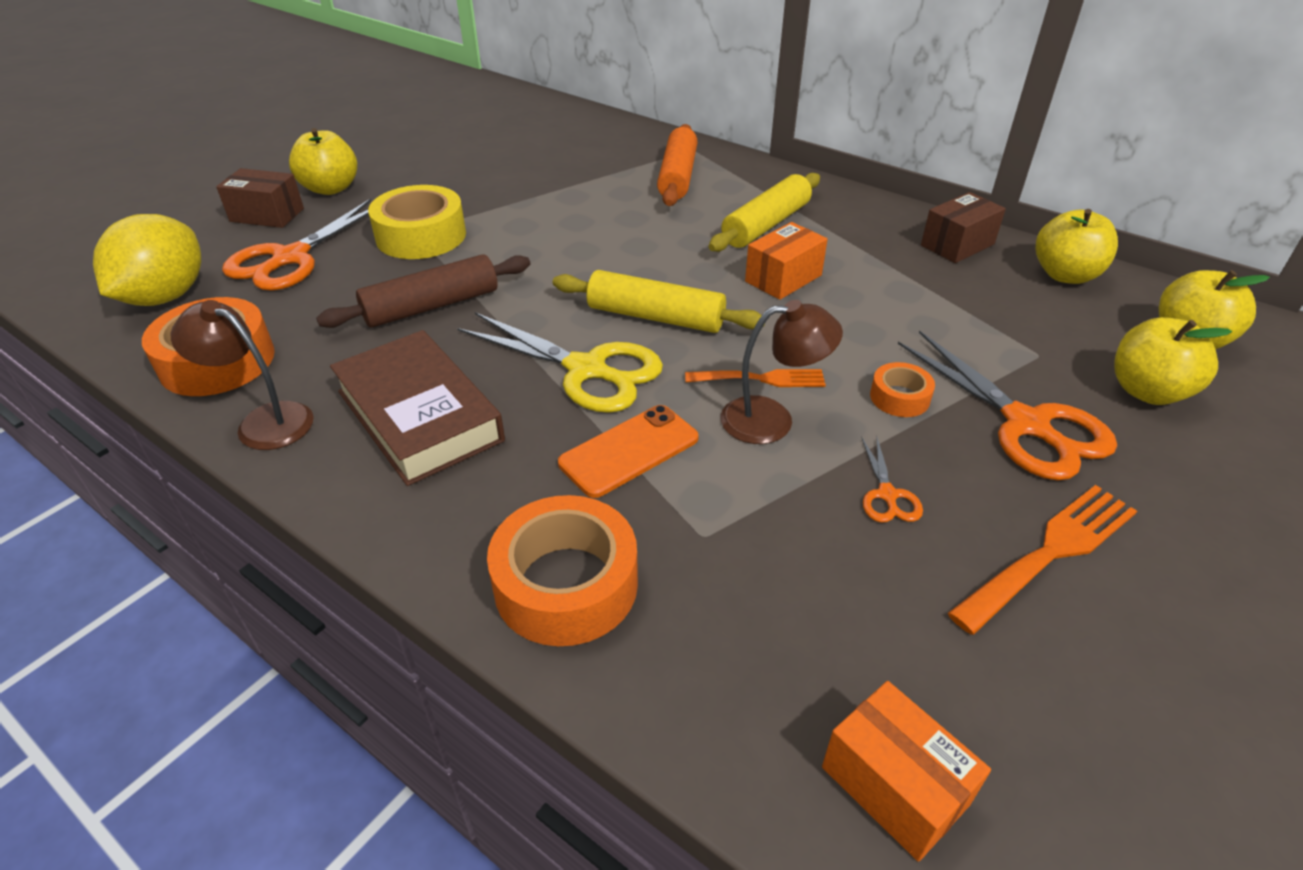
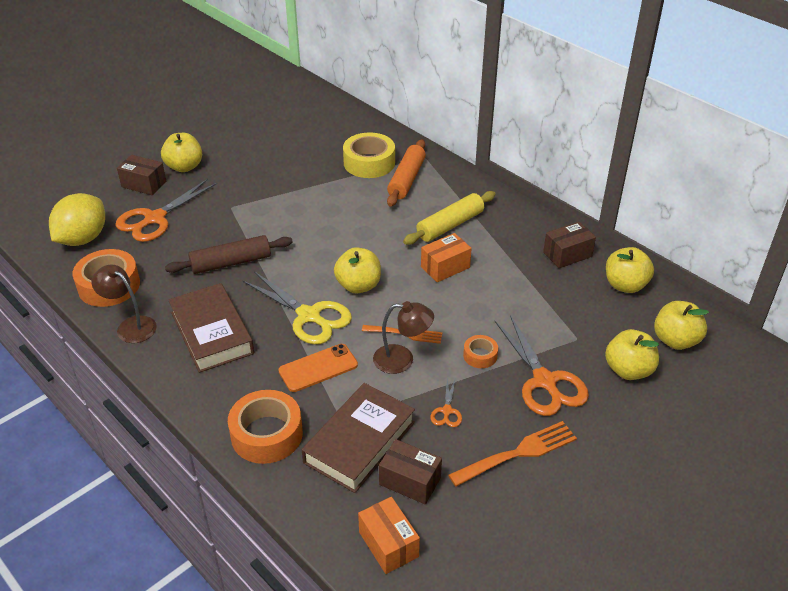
camera: 10 degrees right, 0 degrees up
(421, 236) = (233, 210): yellow tape -> yellow tape (369, 163)
(655, 317) = (358, 286): yellow rolling pin -> yellow apple
(751, 574) = (359, 442): none -> brown book
(878, 637) = (410, 481): none -> brown box

